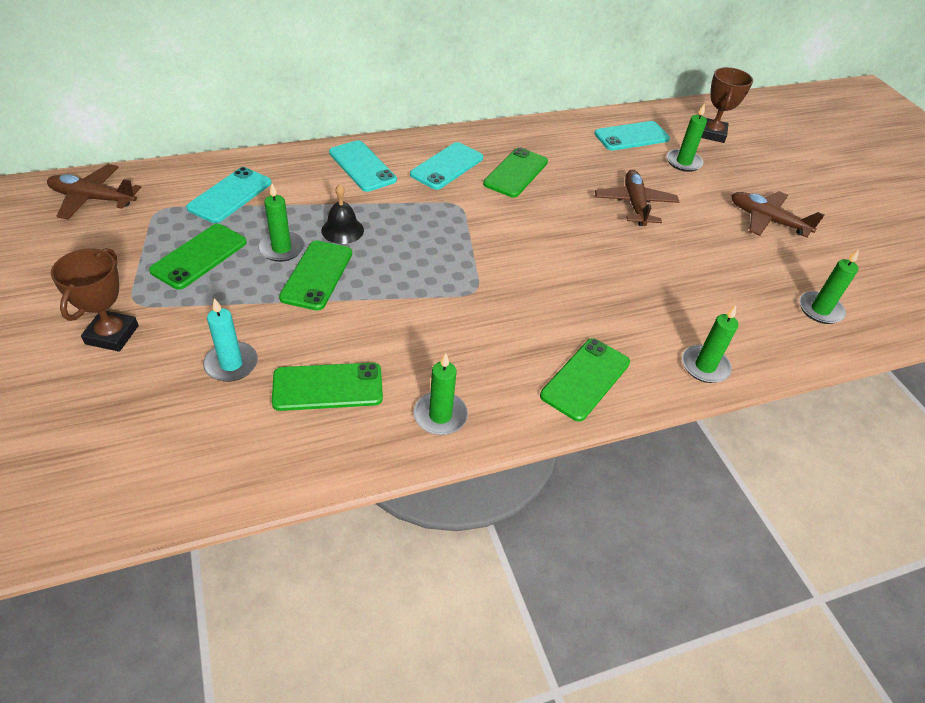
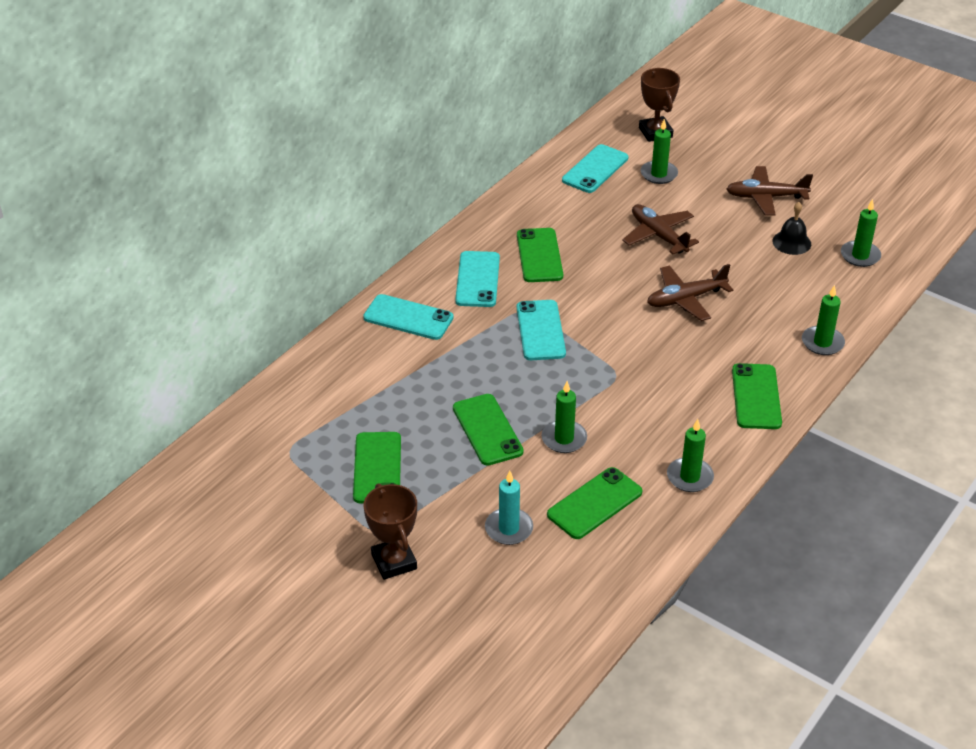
camera: 30 degrees left, 5 degrees down
(93, 199) = (219, 473): brown plane -> brown plane (685, 299)
(230, 195) = (332, 405): turquoise phone -> turquoise phone (540, 330)
(281, 248) = (433, 425): green candle -> green candle (564, 439)
(342, 230) = (461, 383): black bell -> black bell (791, 242)

